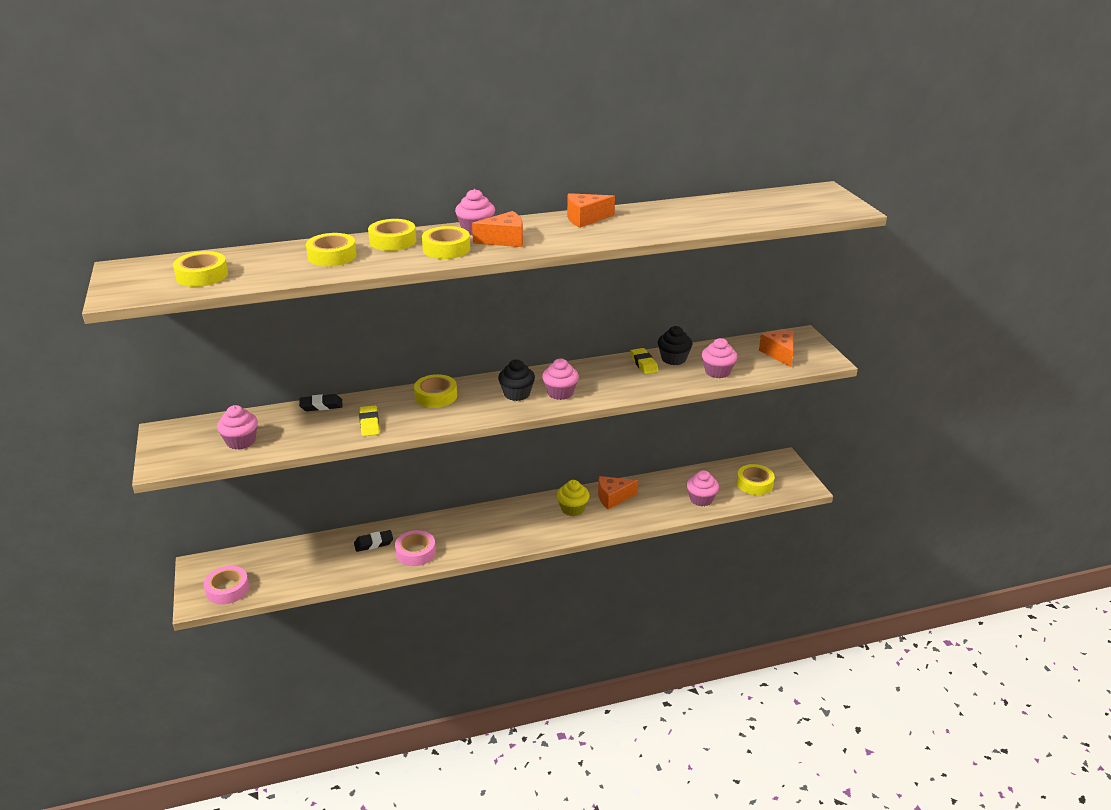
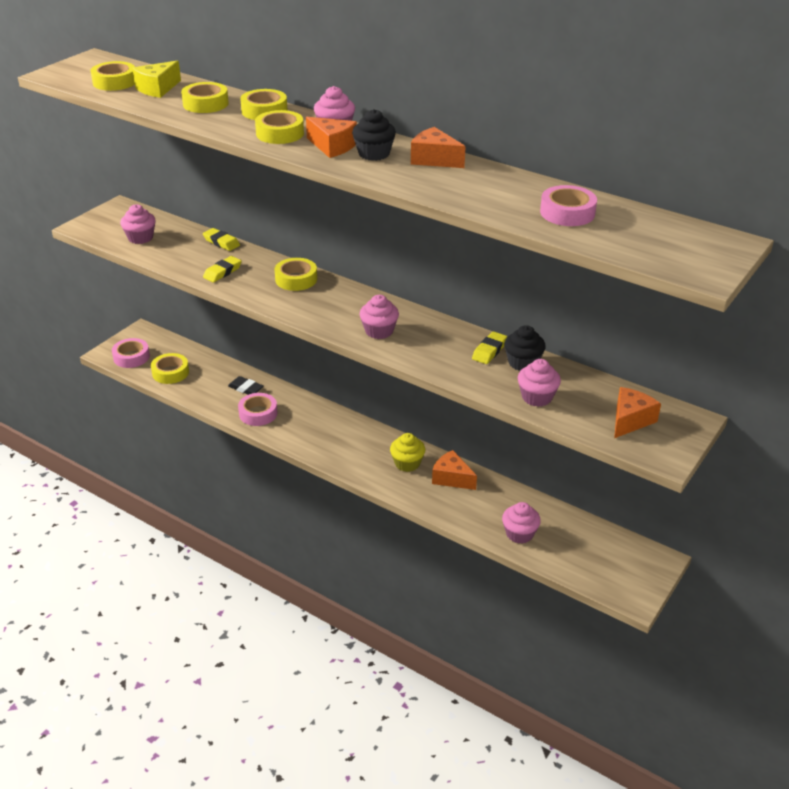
camera: 50 degrees right, 5 degrees up
(258, 264) = (157, 89): none -> yellow cheese
(321, 406) = (221, 242): black eraser -> yellow eraser
(517, 394) = (349, 312): black cupcake -> black cupcake (374, 154)
(726, 212) = (567, 213): none -> pink tape
(754, 484) = (591, 558): yellow tape -> yellow tape (170, 372)

